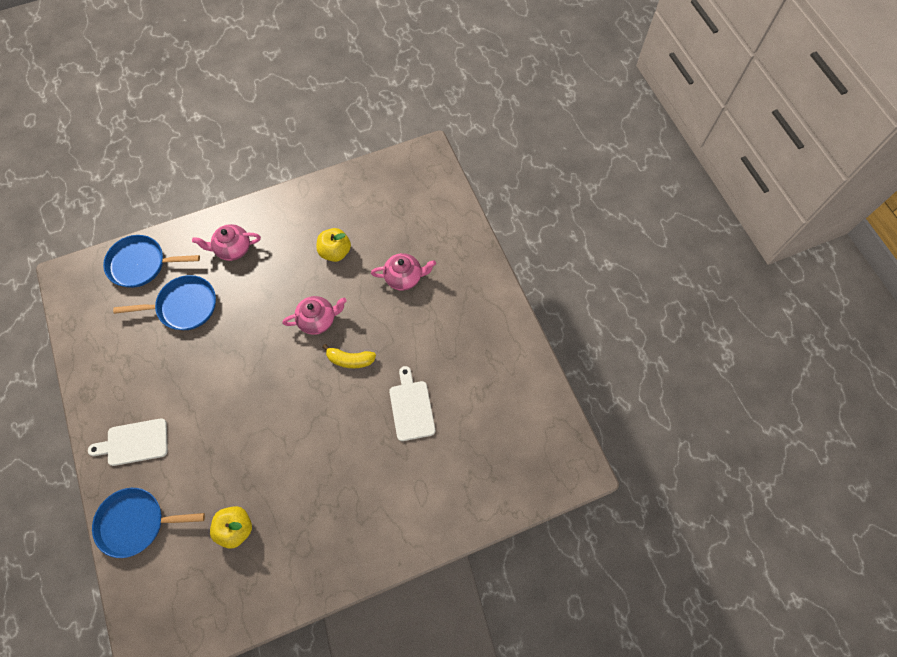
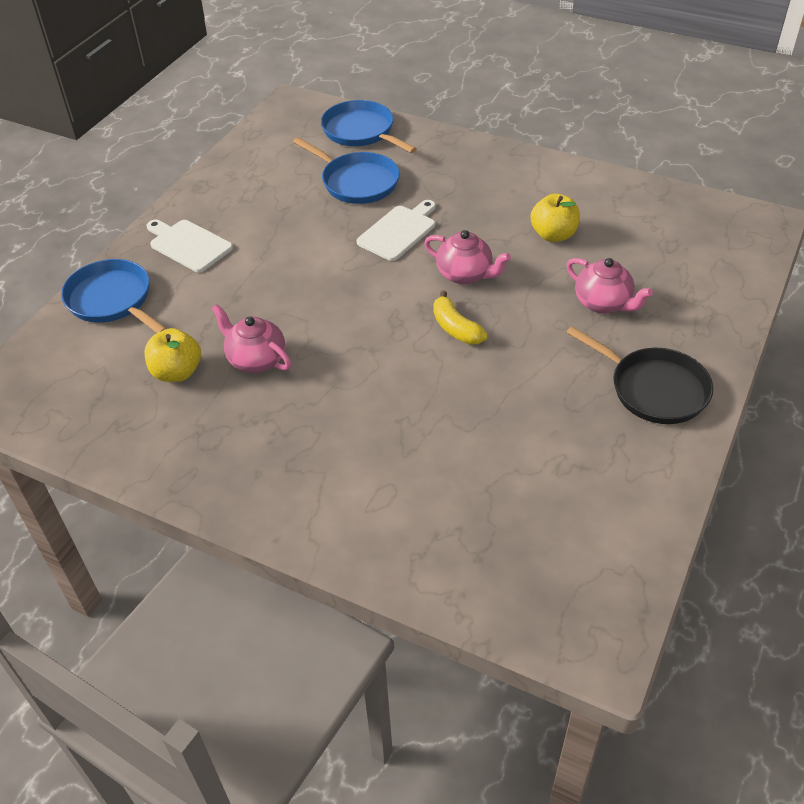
camera: 50 degrees right, 20 degrees down
(233, 249) = (455, 170): pink teapot -> pink teapot (256, 359)
(411, 407) = (468, 416): white cutting board -> white cutting board (399, 231)
(475, 311) = (653, 389): none -> black pan

